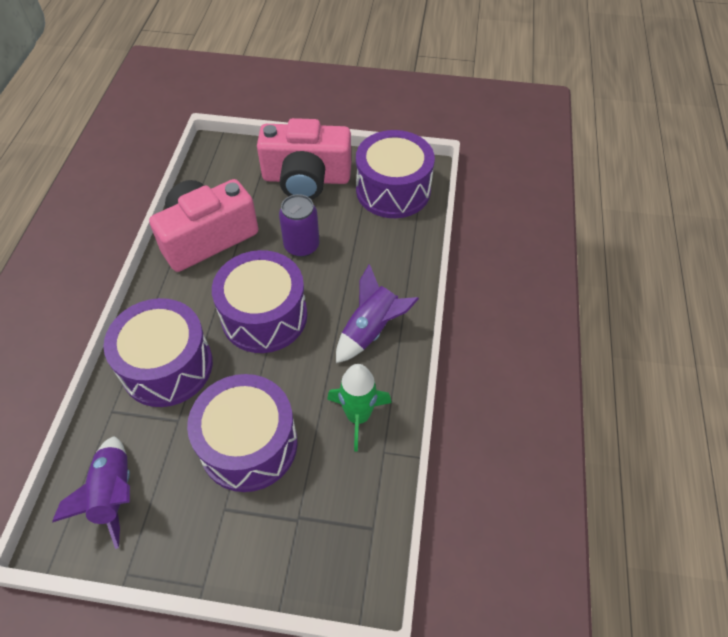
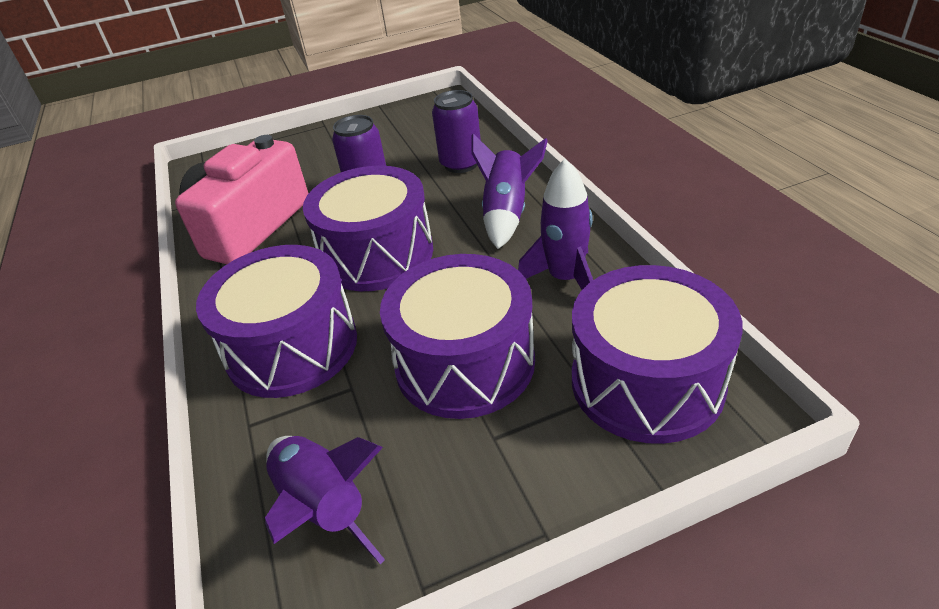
camera: 25 degrees left, 15 degrees down
(306, 178) = (327, 146): pink camera -> none
(358, 416) = (565, 279): green rocket -> purple rocket
(380, 257) = (461, 164): none -> purple can
(393, 190) = (426, 121): purple drum -> purple drum (646, 382)

